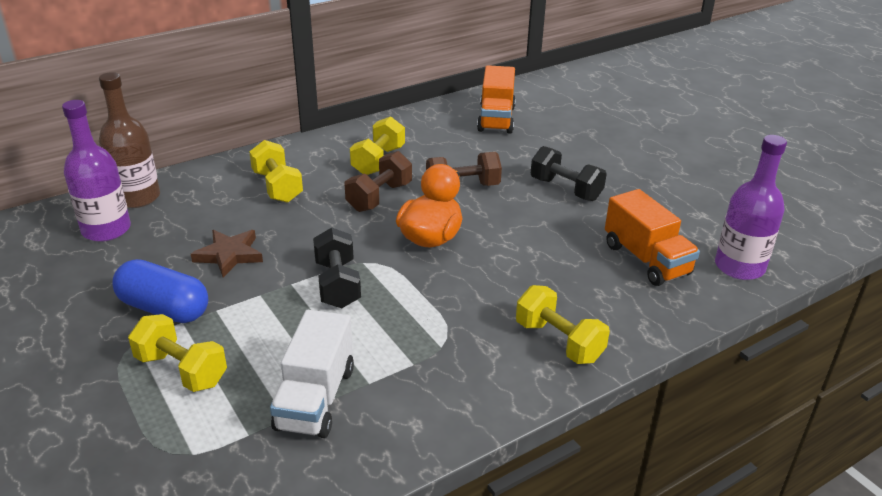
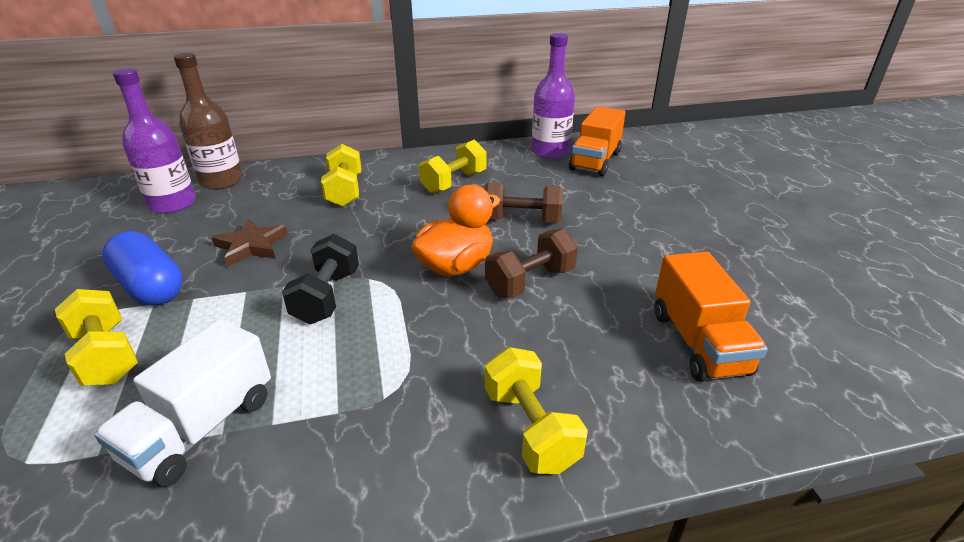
camera: 20 degrees right, 0 degrees up
(379, 197) = (431, 216): brown dumbbell -> brown dumbbell (530, 281)
(565, 189) = (635, 241): black dumbbell -> none
(739, 267) = (829, 380): purple bottle -> purple bottle (550, 151)

